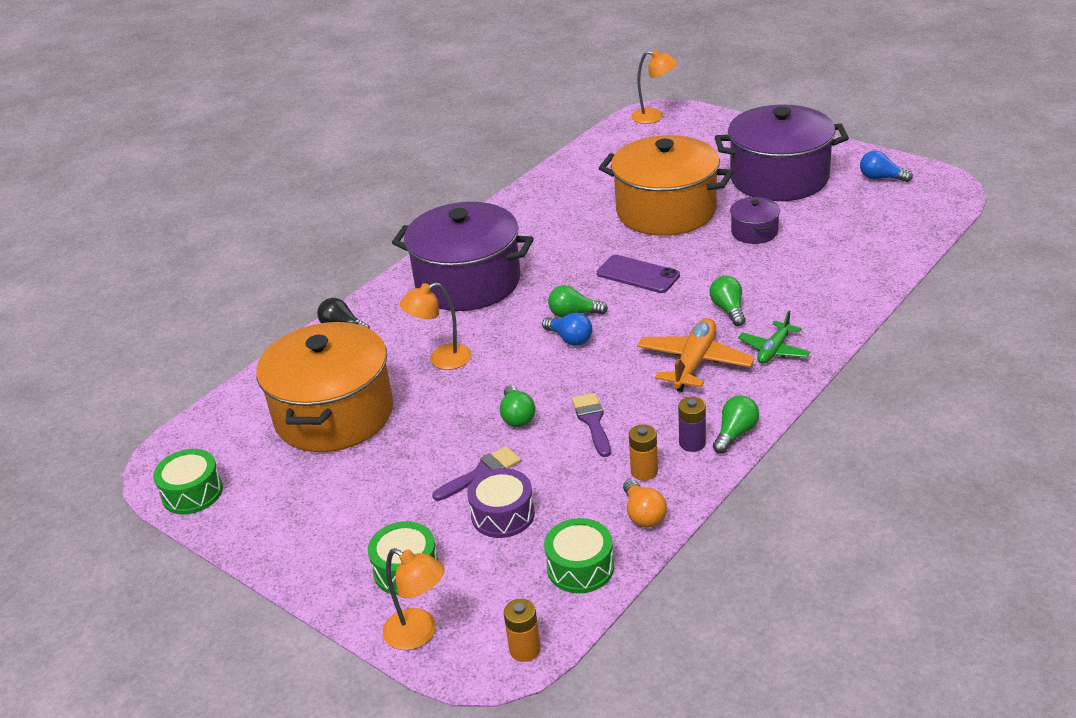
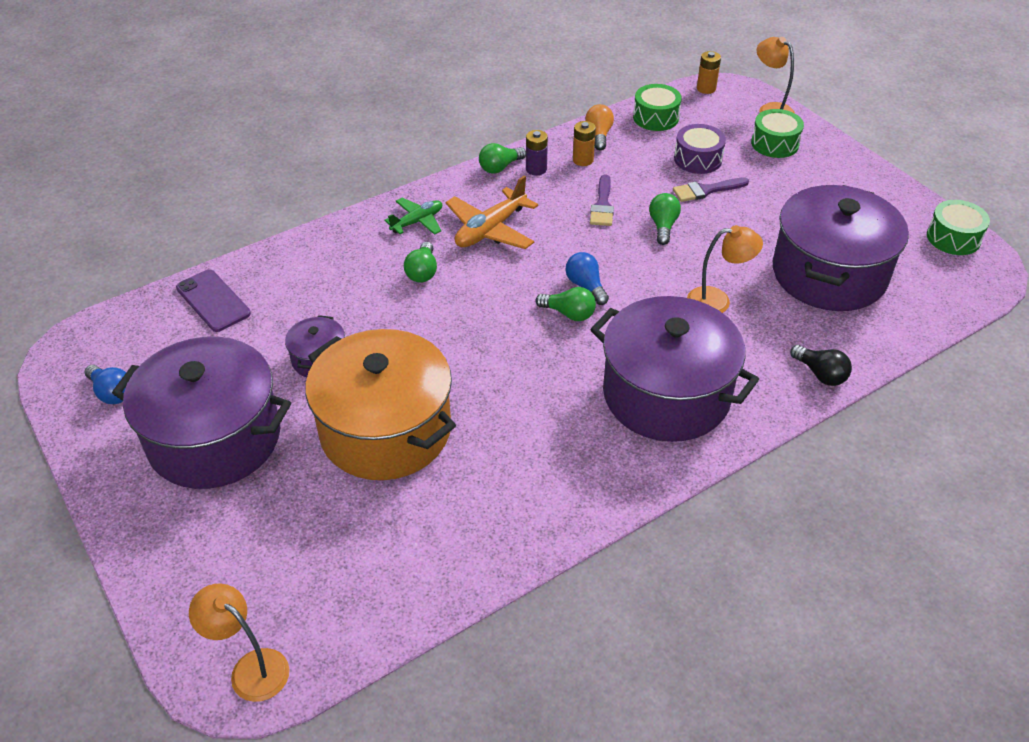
camera: 165 degrees left, 10 degrees up
(334, 414) = (829, 274): orange pot -> purple pot
(638, 274) = (478, 342): purple phone -> purple phone (213, 301)

